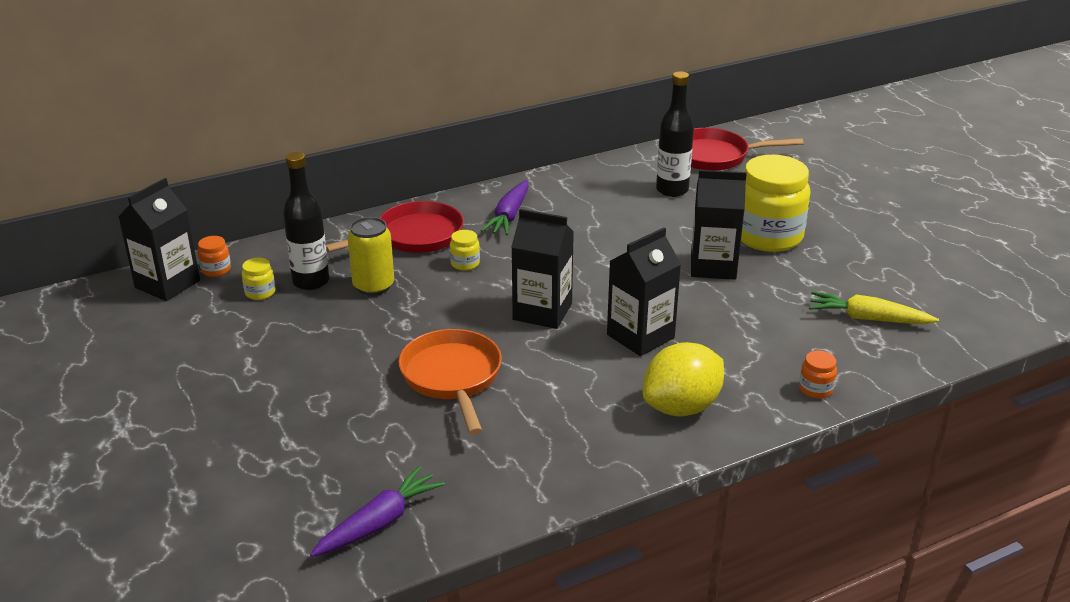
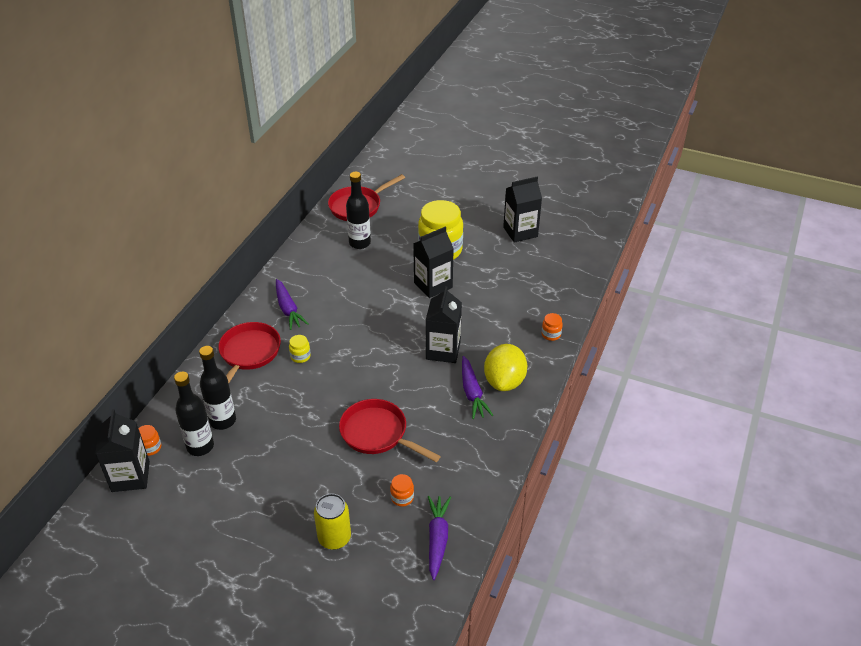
camera: 40 degrees left, 10 degrees up
(260, 292) = (200, 446): yellow jar -> black bottle
(373, 286) = (265, 402): yellow can -> yellow can (334, 538)
(396, 456) = (402, 497): none -> orange jar
(452, 377) = (377, 433): orange pan -> red pan
(542, 312) = (378, 364): black carton -> black carton (520, 232)
(622, 397) = (472, 393): none -> purple carrot
(868, 318) = (534, 278): yellow carrot -> none

